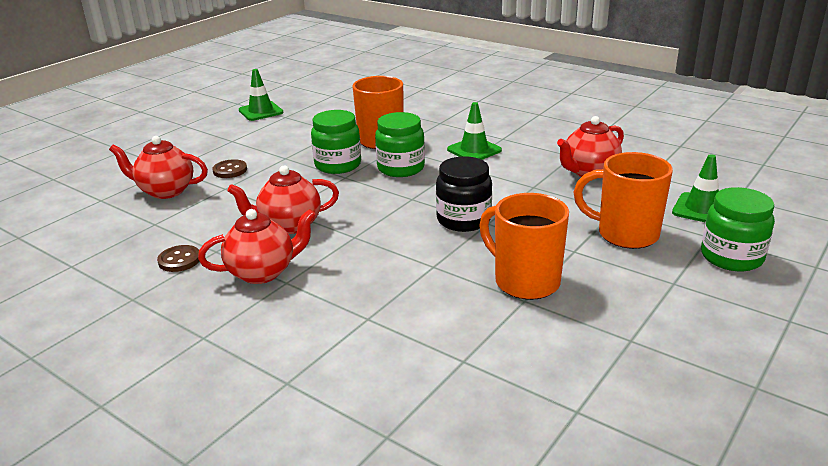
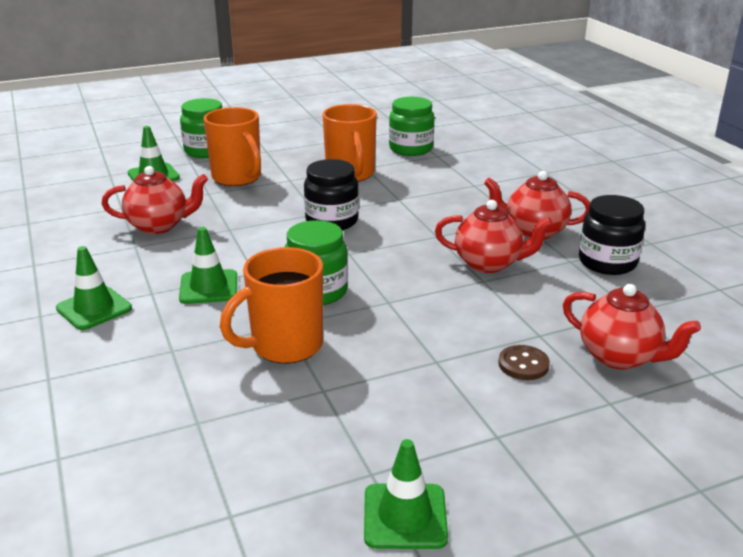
camera: 150 degrees left, 0 degrees up
(179, 260) = (607, 262): brown button -> black jar
(338, 165) = (380, 322): green jar -> green jar (411, 149)
(518, 123) = (94, 308): none -> green traffic cone

